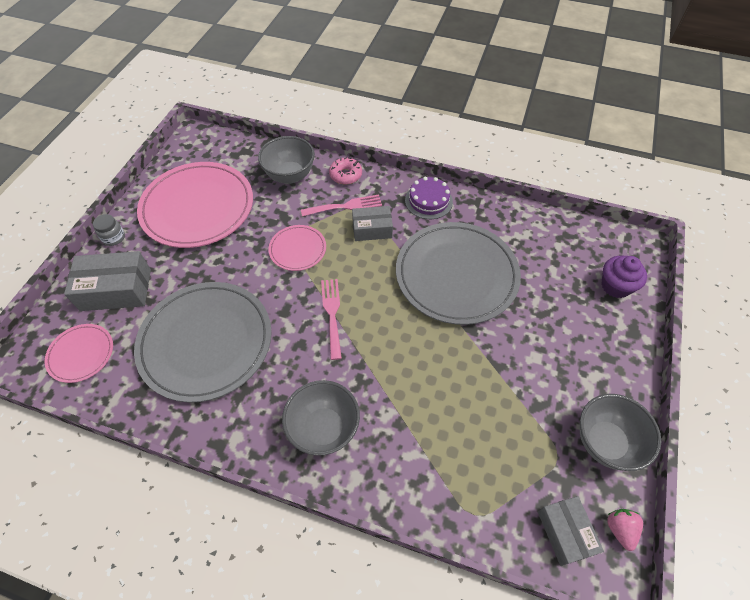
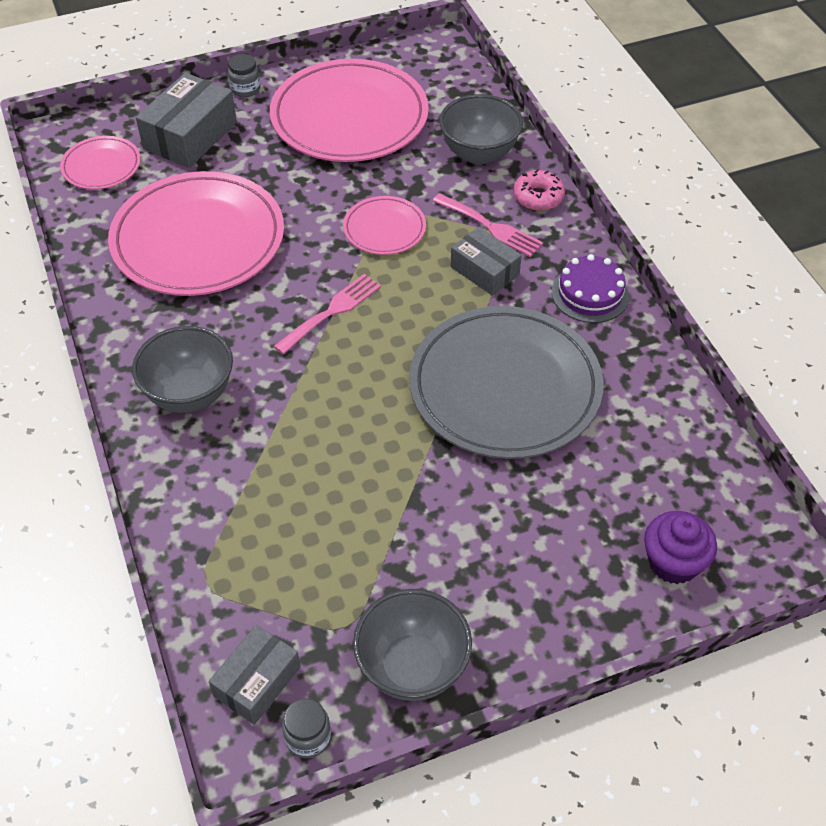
camera: 50 degrees right, 5 degrees down
(116, 290) = (190, 135): grey box -> grey box turned 75 degrees clockwise
(206, 342) = (198, 239): grey plate -> pink plate
(620, 529) = (308, 737): pink strawberry -> grey jar

